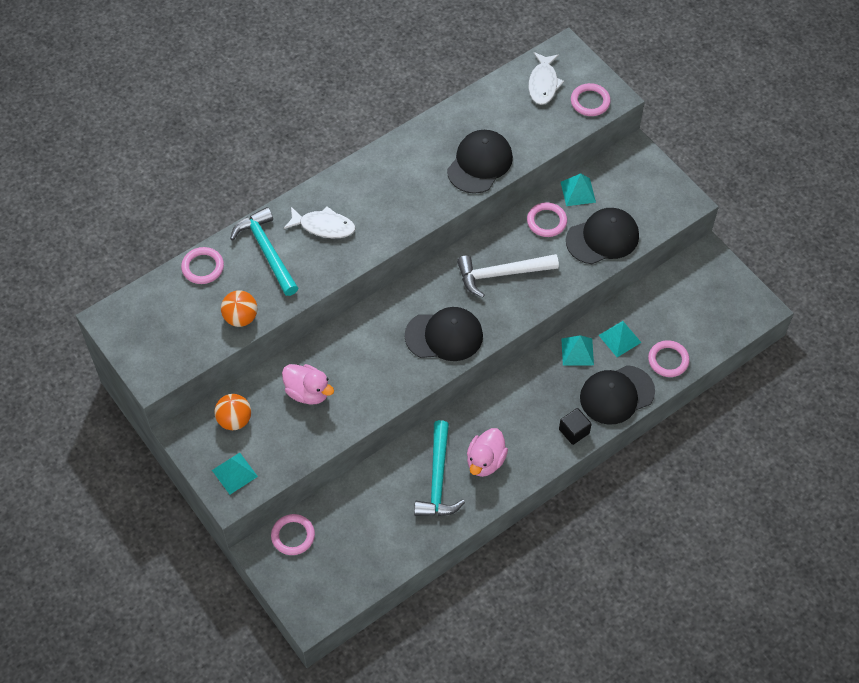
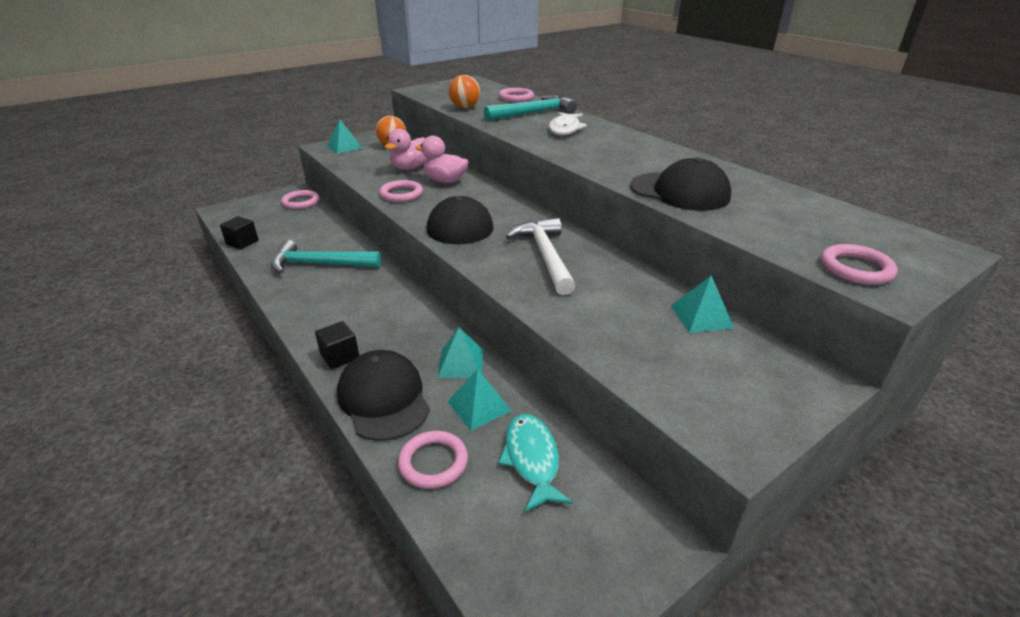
camera: 90 degrees right, 25 degrees down
(393, 565) = (242, 242): none -> black cube
(485, 461) = (327, 291): pink duck -> pink duck (445, 181)
(543, 84) = (856, 232): white fish -> none
(546, 221) = (637, 289): pink ring -> pink ring (401, 194)
(602, 238) = (621, 337): black cap -> none
(661, 310) = (532, 459): none -> turquoise fish

